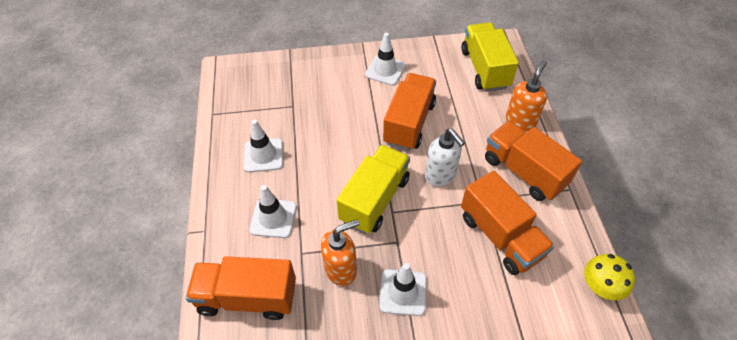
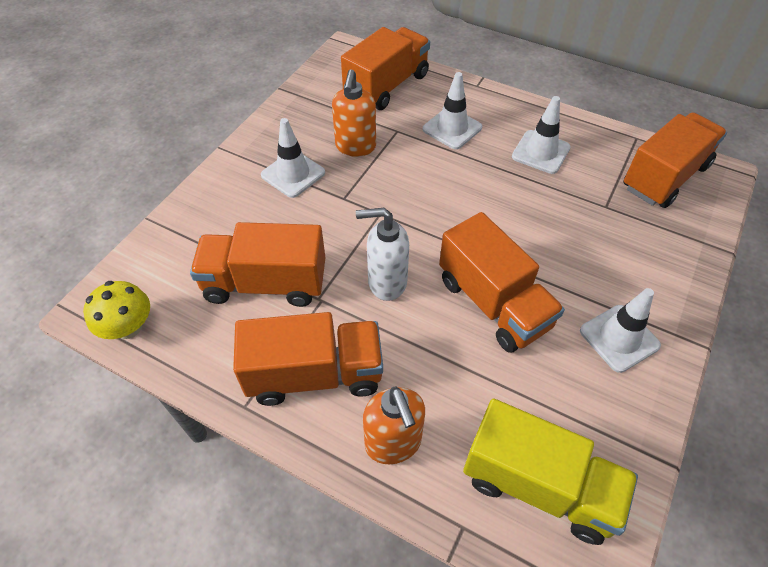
camera: 125 degrees right, 0 degrees up
(245, 89) = (665, 177): none -> orange truck
(375, 199) = (407, 208): yellow truck -> none

